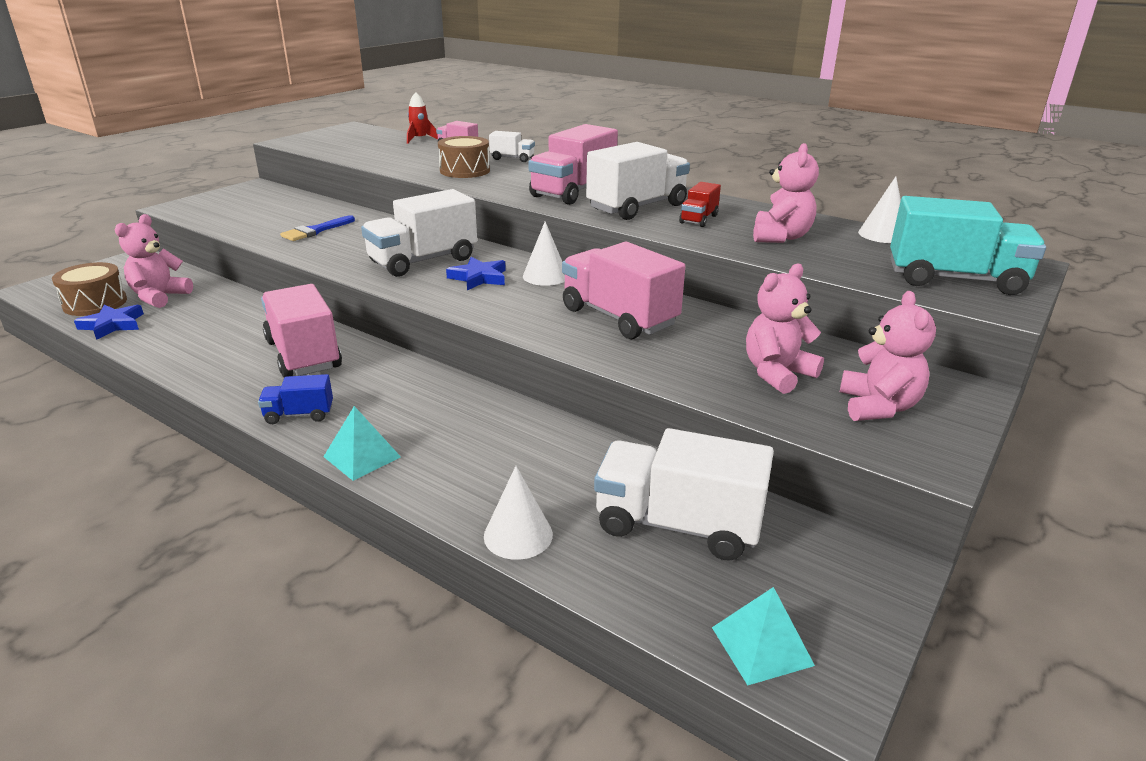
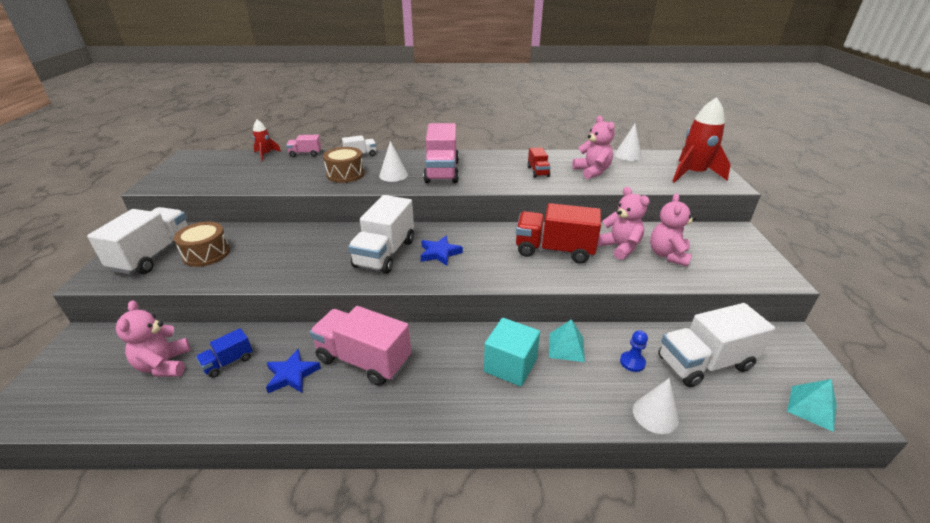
camera: 35 degrees left, 5 degrees up
(95, 303) = (105, 399): brown drum -> brown drum (206, 254)
(113, 325) = (158, 411): blue star -> blue star (292, 374)
(299, 415) = (429, 408): blue truck -> blue truck (228, 362)
(315, 231) = (266, 256): blue brush -> none
(362, 456) = (511, 415): turquoise pyramid -> turquoise pyramid (566, 347)
(430, 418) = (510, 365): none -> turquoise cube
(545, 276) = (475, 236): white cone -> white cone (393, 175)
(577, 479) = (632, 362): none -> blue pawn
(618, 317) = (554, 250): pink truck -> red truck
(637, 207) = (494, 173): white truck -> white truck (154, 255)
(878, 407) = (726, 256): pink teddy bear -> pink teddy bear (619, 247)
(954, 279) = (693, 174): turquoise truck -> red rocket

